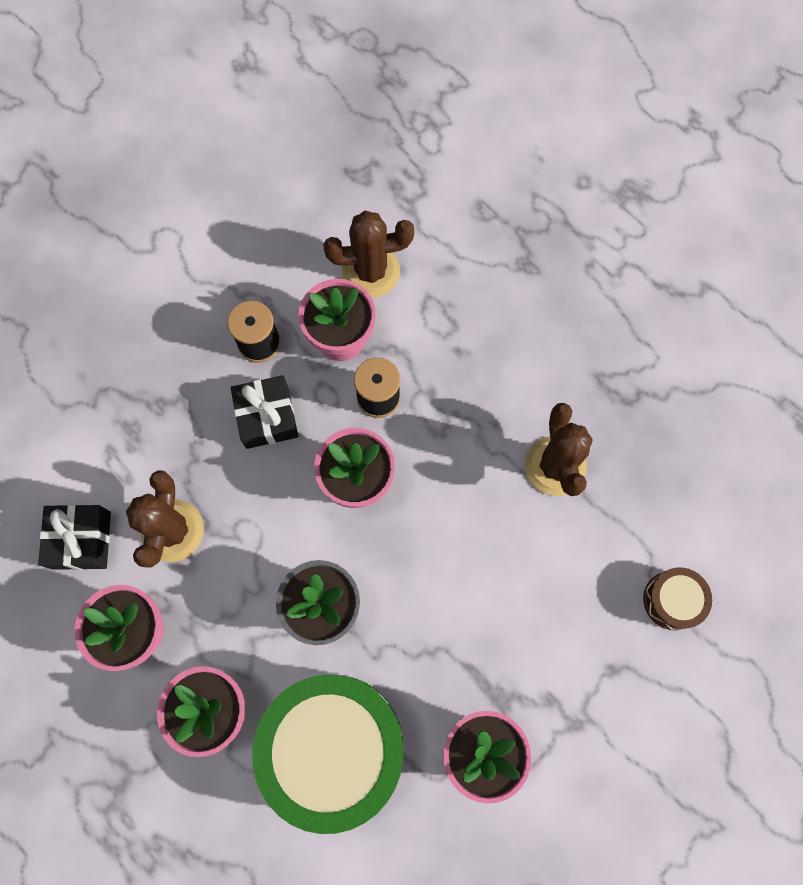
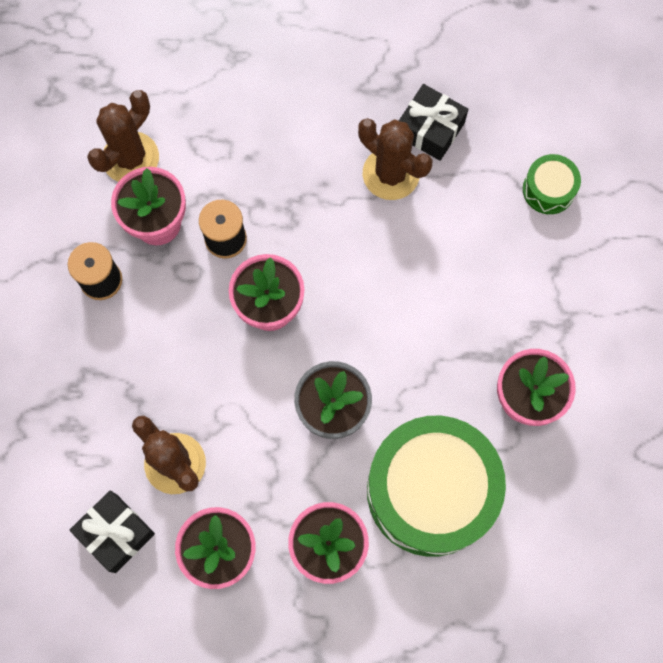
camera: 45 degrees left, 0 degrees up
(267, 417) = (161, 325): black gift -> black gift (430, 129)
(672, 600) = (548, 189): brown drum -> green drum

